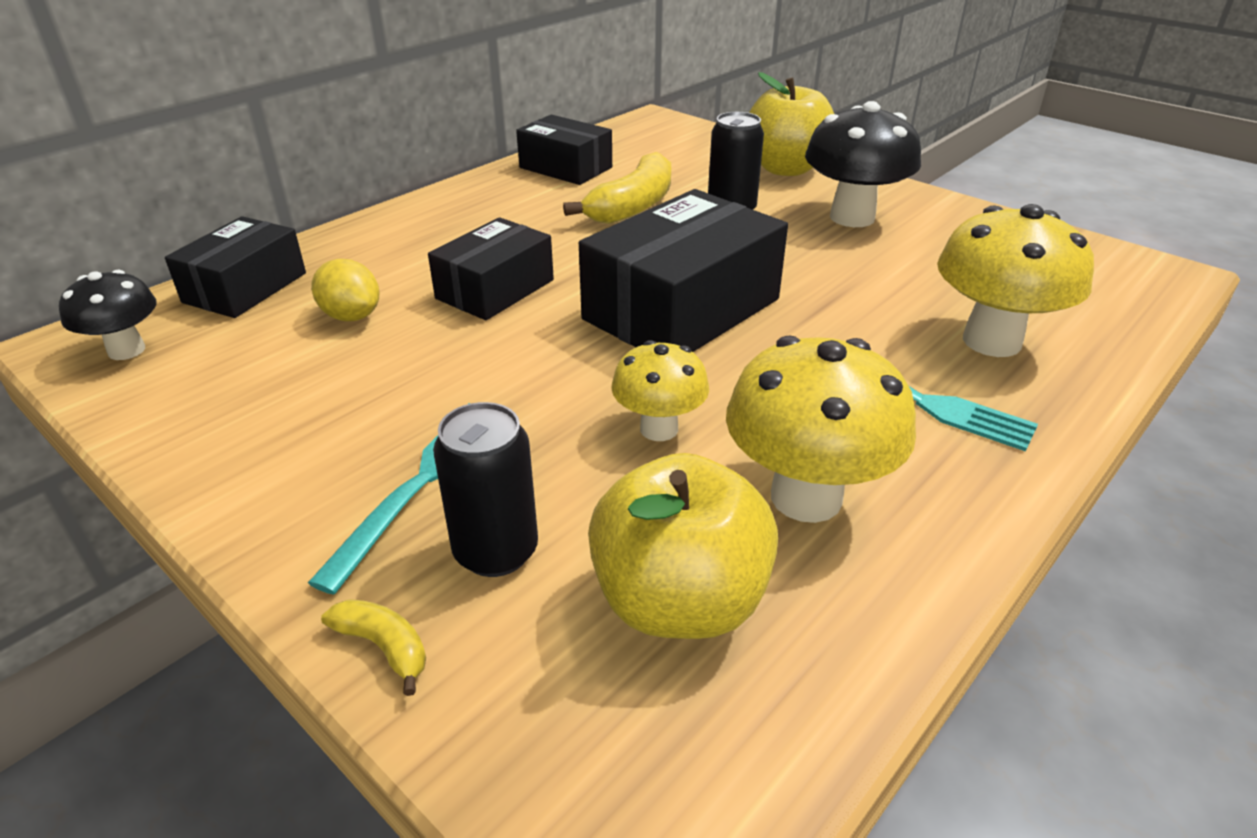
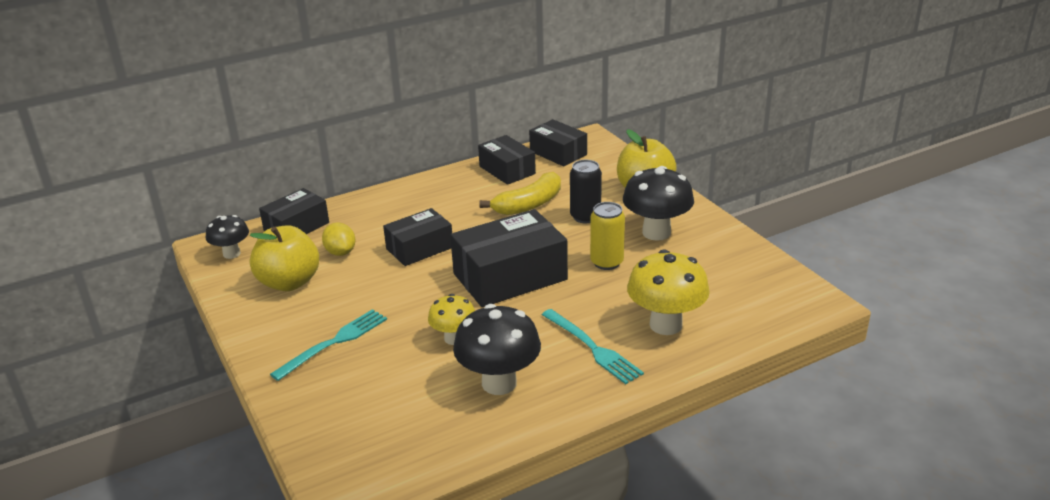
camera: 20 degrees right, 5 degrees down
(384, 647) = (288, 404): yellow banana -> none
(496, 551) = (349, 378): black can -> none
(625, 140) = (558, 153): none -> black box
(679, 601) = (412, 413): yellow apple -> yellow apple (289, 282)
(806, 497) = (499, 383): yellow mushroom -> black mushroom
(817, 266) = (606, 262): none -> yellow can

